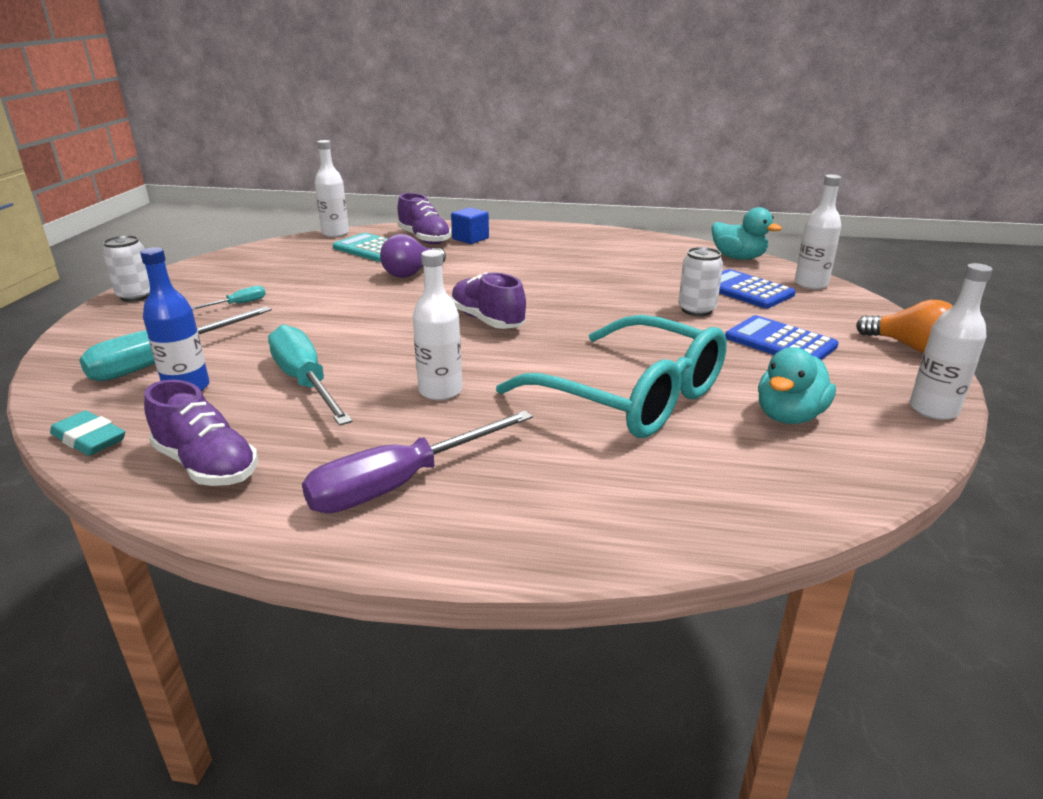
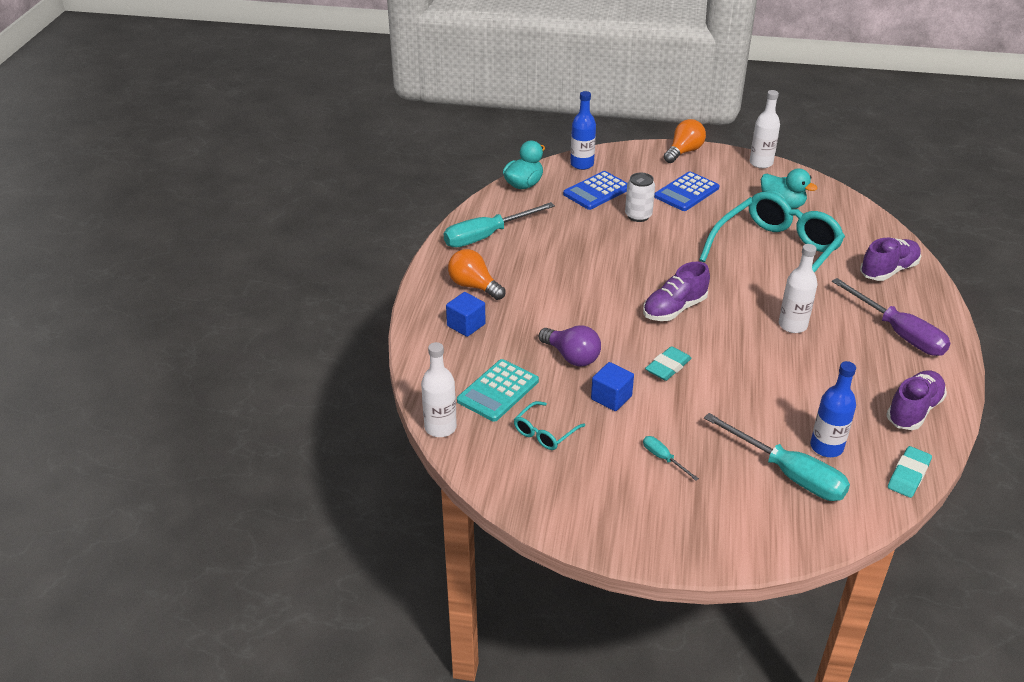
camera: 90 degrees left, 10 degrees up
(136, 296) = (653, 544): white can -> none
(306, 383) = (800, 387): turquoise screwdriver -> turquoise screwdriver (487, 236)
(307, 263) = (545, 432): none -> turquoise glasses
(341, 287) = (611, 398): none -> blue cube
(378, 312) = (668, 367): none -> turquoise eraser
(424, 239) = (465, 356): purple shoe -> purple shoe (888, 270)
(532, 240) = (474, 286): none -> orange light bulb
(810, 284) = (582, 164): white bottle -> blue bottle

